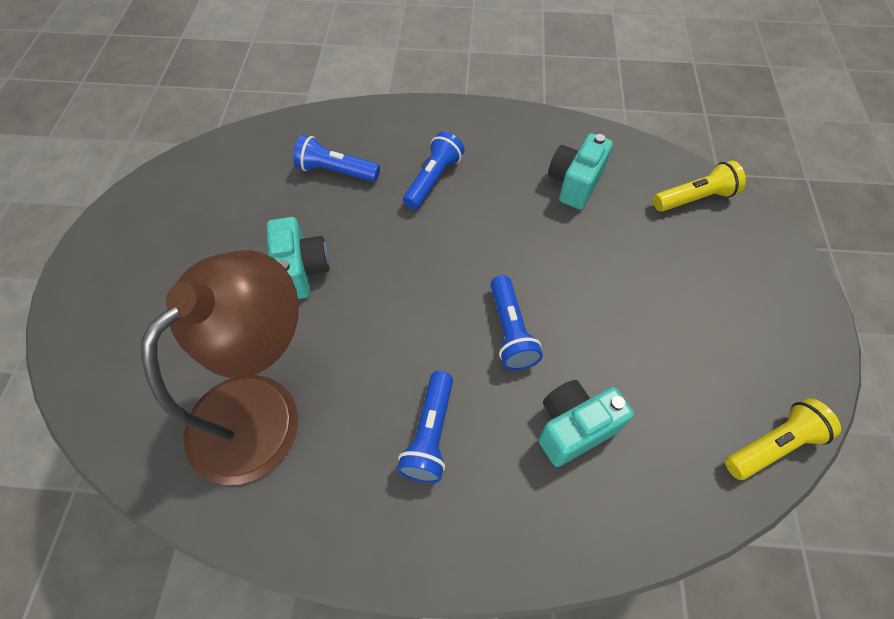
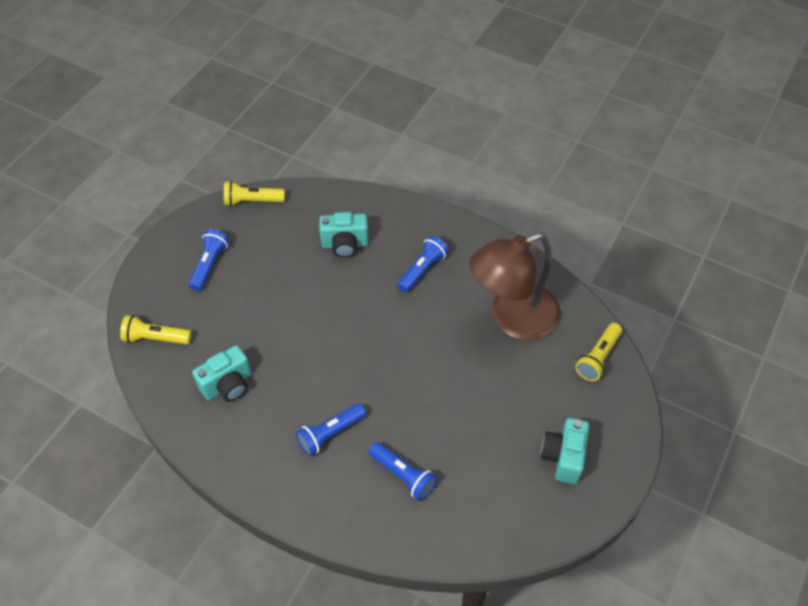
camera: 155 degrees left, 5 degrees down
(118, 396) = (598, 358): none -> yellow flashlight
(301, 270) = (461, 396): turquoise camera -> turquoise camera (563, 457)
(510, 331) = (345, 303): blue flashlight -> blue flashlight (209, 265)

